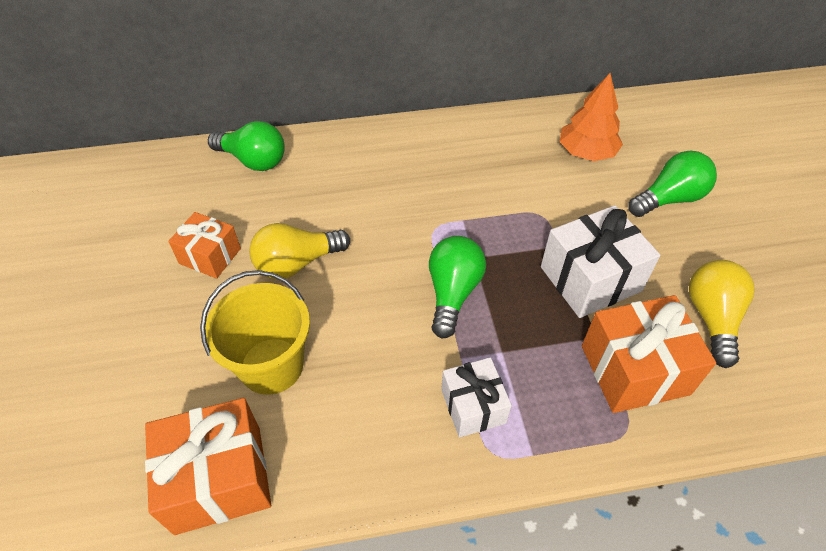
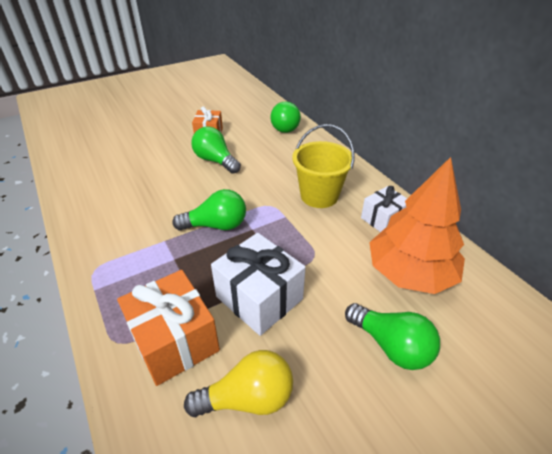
camera: 70 degrees right, 10 degrees down
(218, 478) = (76, 174): orange gift -> none
(272, 366) = (143, 171): yellow bucket -> yellow bucket (319, 196)
(297, 263) = (215, 161): yellow light bulb -> green light bulb
(473, 406) = (128, 253): white gift -> white gift (383, 219)
(586, 152) = (410, 273): orange tree -> orange tree, size x1.53

